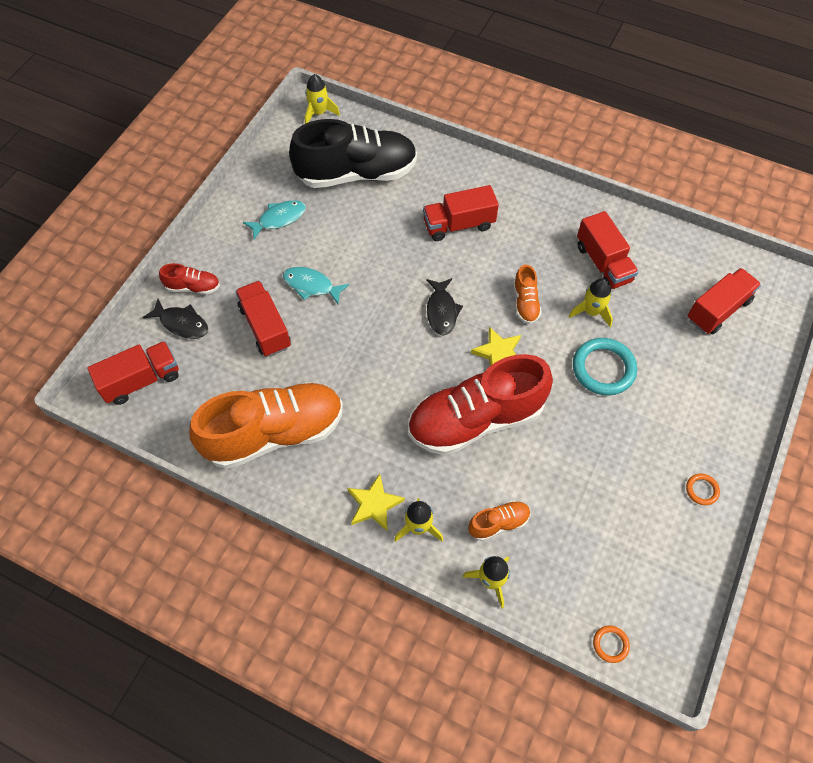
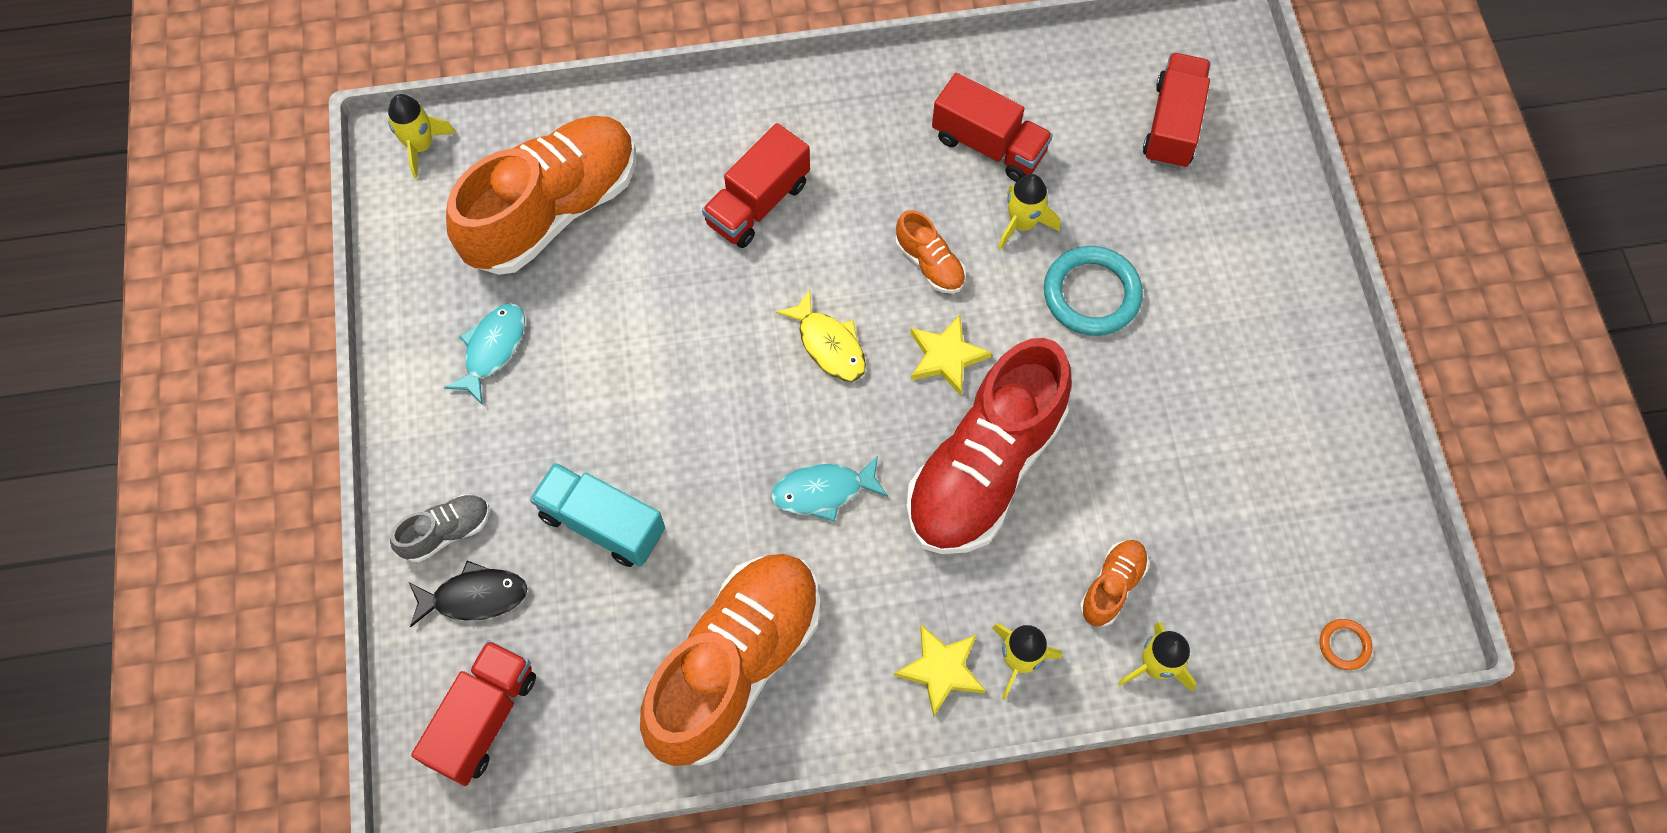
camera: 35 degrees left, 5 degrees up
(193, 287) = (446, 532): red shoe -> grey shoe
(265, 327) = (602, 523): red truck -> turquoise truck
(311, 285) = (620, 421): turquoise fish -> turquoise fish (823, 491)
(356, 173) = (553, 210): black shoe -> orange shoe
(441, 311) = (828, 345): black fish -> yellow fish
(702, 490) = (1313, 380): orange ring -> none

